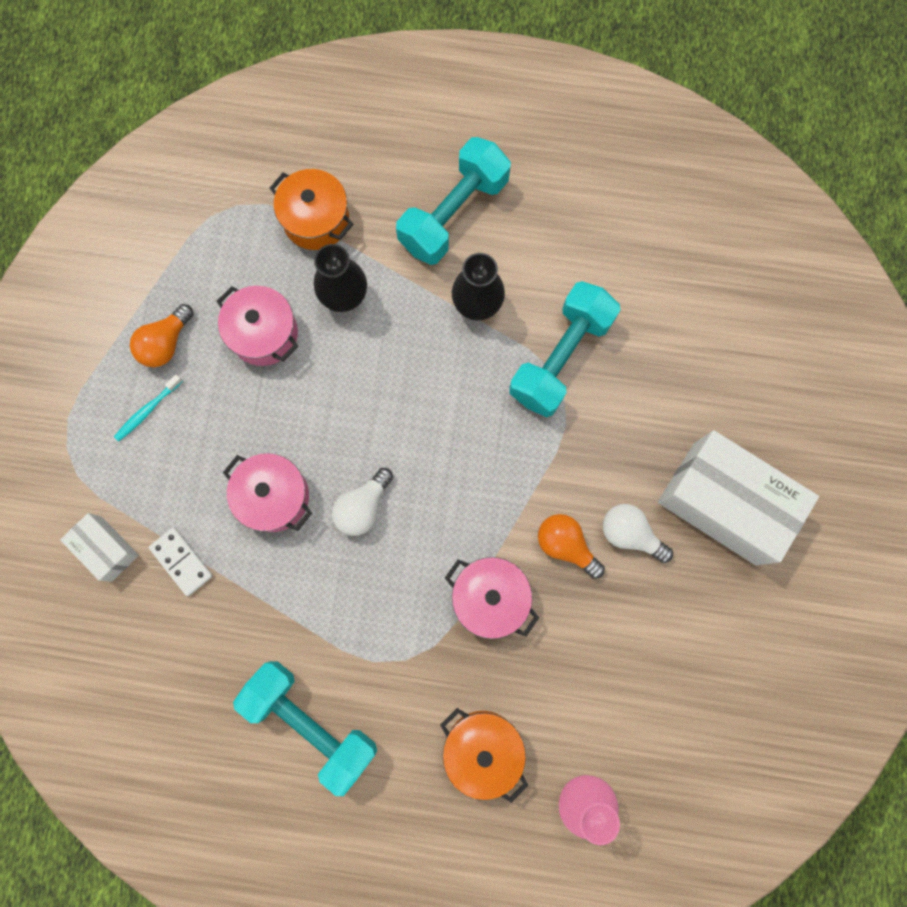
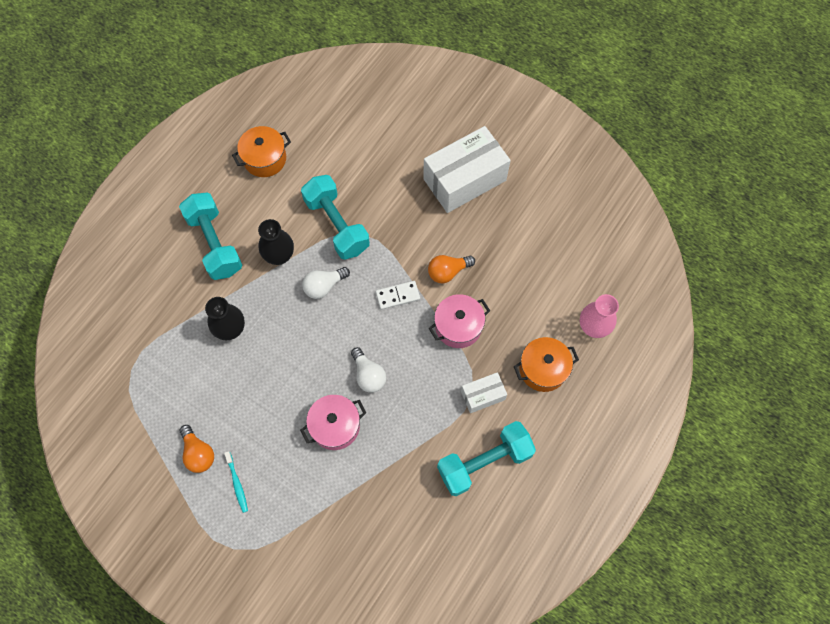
camera: 65 degrees left, 10 degrees down
(106, 548) = (315, 548): white box -> white box (483, 395)
(181, 561) = (347, 502): white domino -> white domino (397, 296)
(264, 334) = (227, 388): pink pot -> none
(316, 220) = (171, 325): orange pot -> orange pot (265, 159)
(630, 534) = (458, 235): white light bulb -> white light bulb (324, 286)

